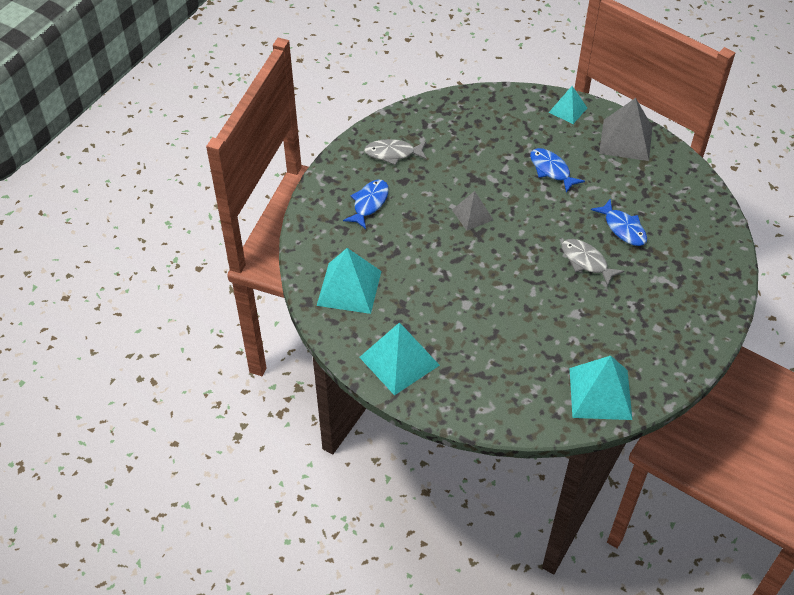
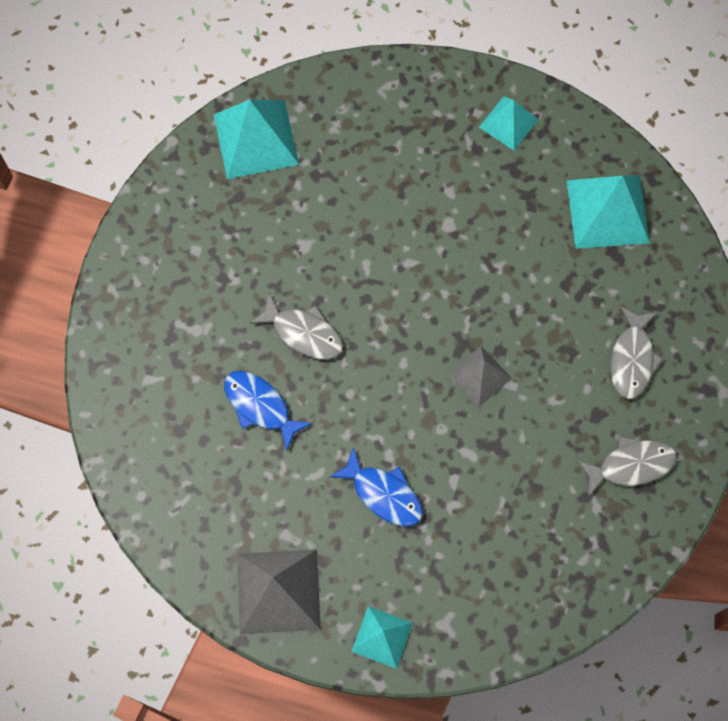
camera: 165 degrees right, 20 degrees up
(369, 203) = (632, 359): blue fish -> grey fish
(399, 361) = (508, 123): turquoise pyramid -> turquoise pyramid, size x0.59

